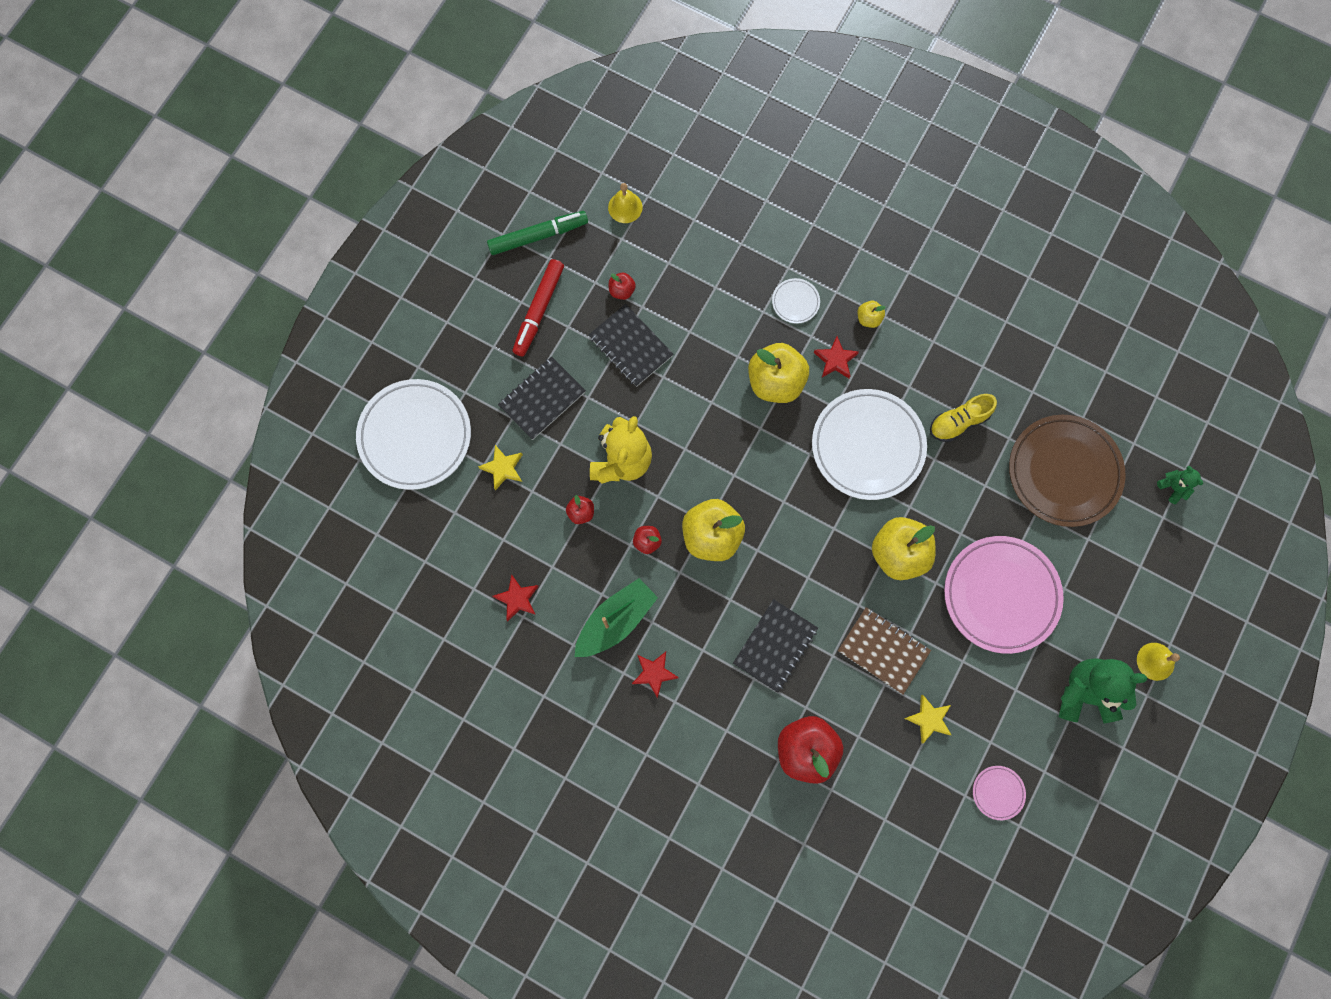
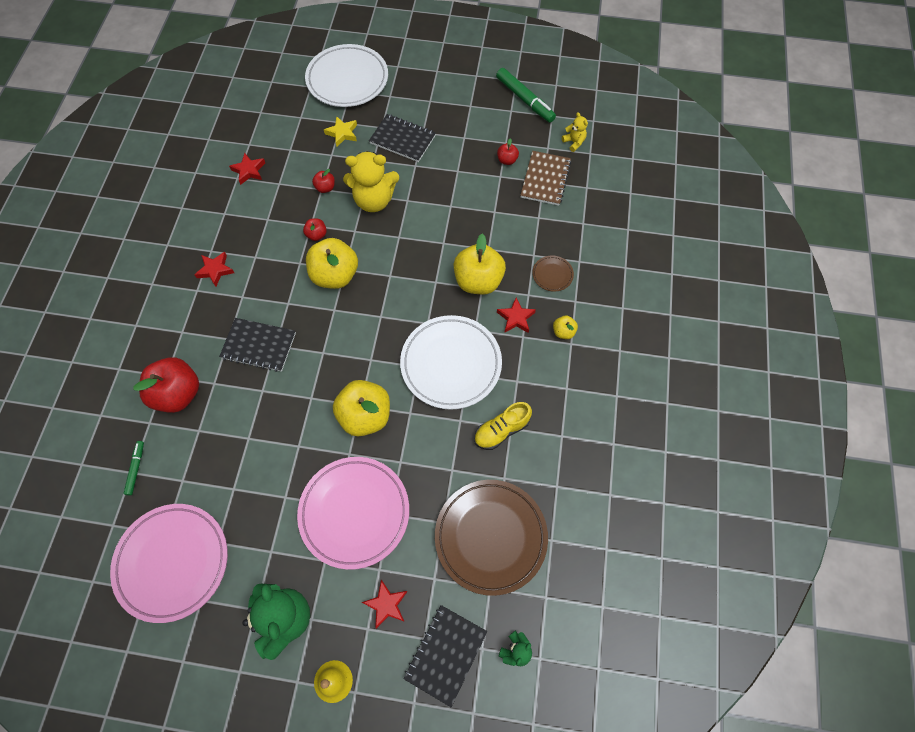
camera: 70 degrees right, 10 degrees down
(539, 310) = (468, 117): red marker -> none
(616, 621) = (249, 234): green boat -> none
(625, 207) = (574, 142): yellow bell -> yellow teddy bear
(630, 346) = (465, 179): black notebook -> black notebook (445, 654)
(795, 302) = (552, 275): white plate -> brown plate
(882, 814) = (136, 469): none -> green marker
(883, 650) = (277, 428): brown notebook -> brown notebook (545, 179)
(928, 719) = (226, 483): yellow star -> none
(958, 422) = (501, 430): yellow shoe -> yellow shoe turned 75 degrees counterclockwise
(998, 792) = (173, 562): pink plate -> pink plate, size x2.31
(1100, 591) = (386, 604): none -> red star

